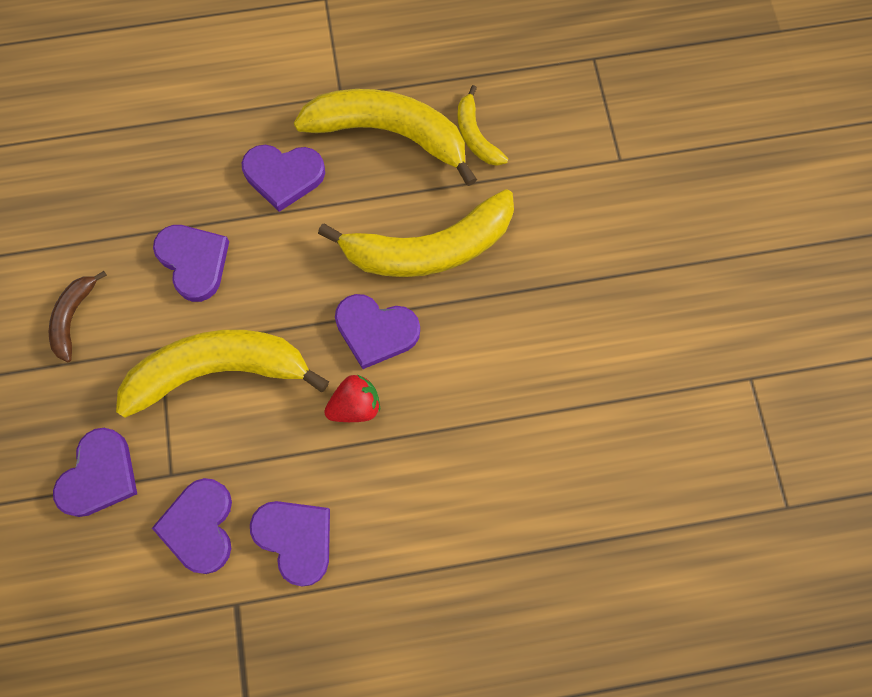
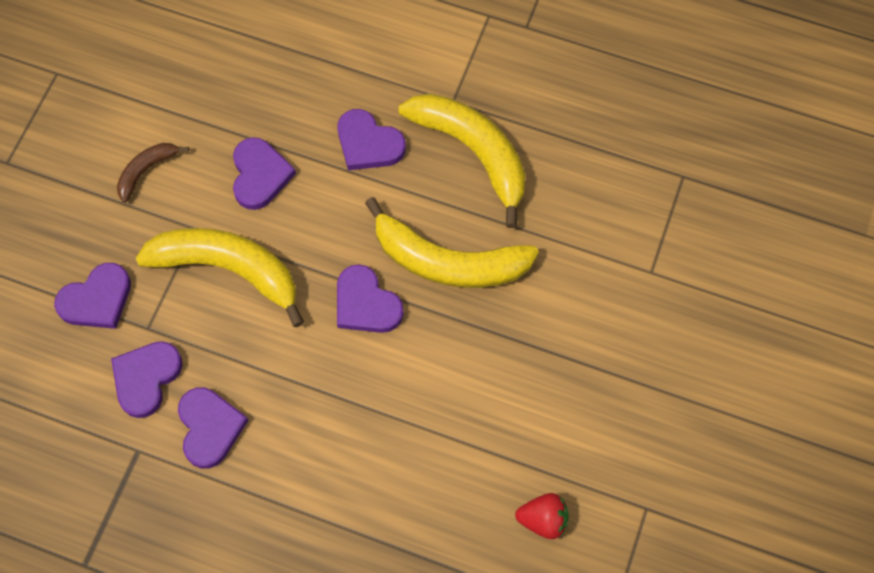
camera: 30 degrees right, 5 degrees down
(355, 406) = (315, 353): red strawberry -> red strawberry (543, 520)
(475, 135) = (542, 190): yellow banana -> none

